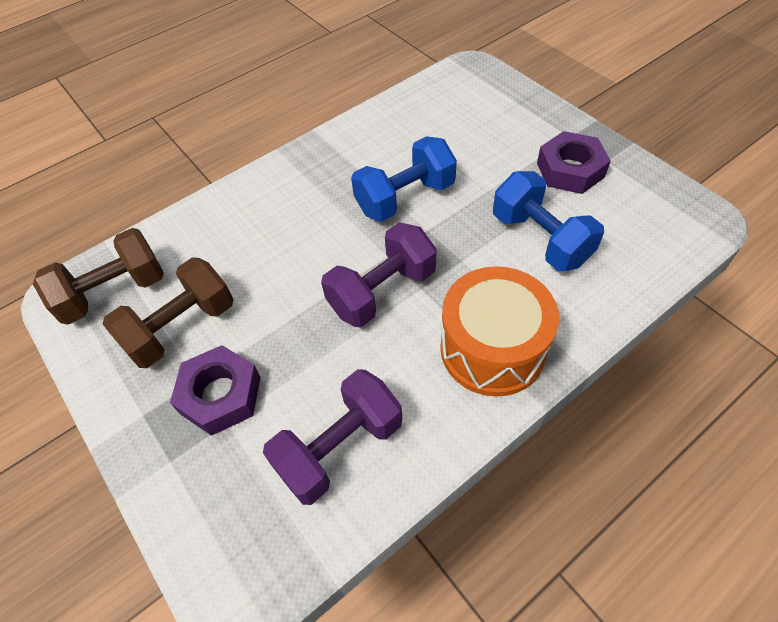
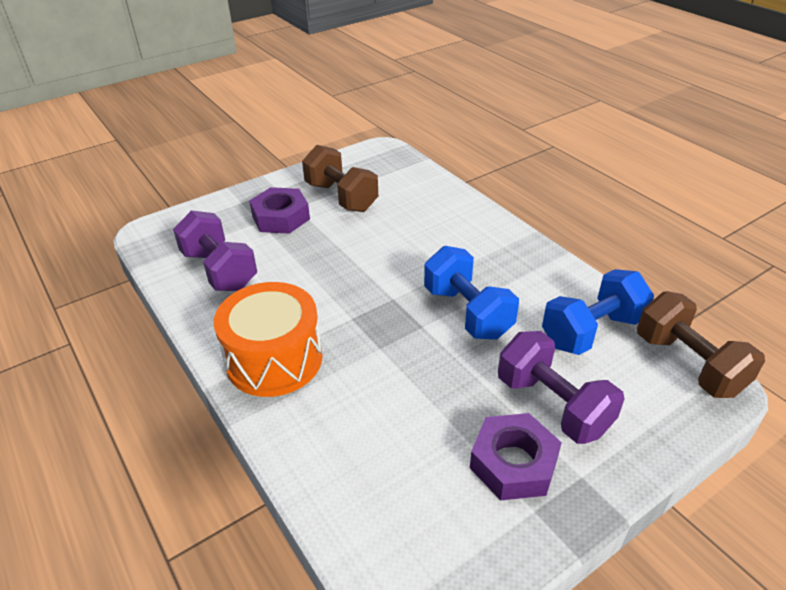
camera: 90 degrees right, 15 degrees down
(114, 292) = (379, 167): brown dumbbell -> brown dumbbell (688, 364)
(382, 291) = (352, 294): purple dumbbell -> purple dumbbell (552, 405)
(540, 239) = (399, 414): blue dumbbell -> blue dumbbell (592, 331)

